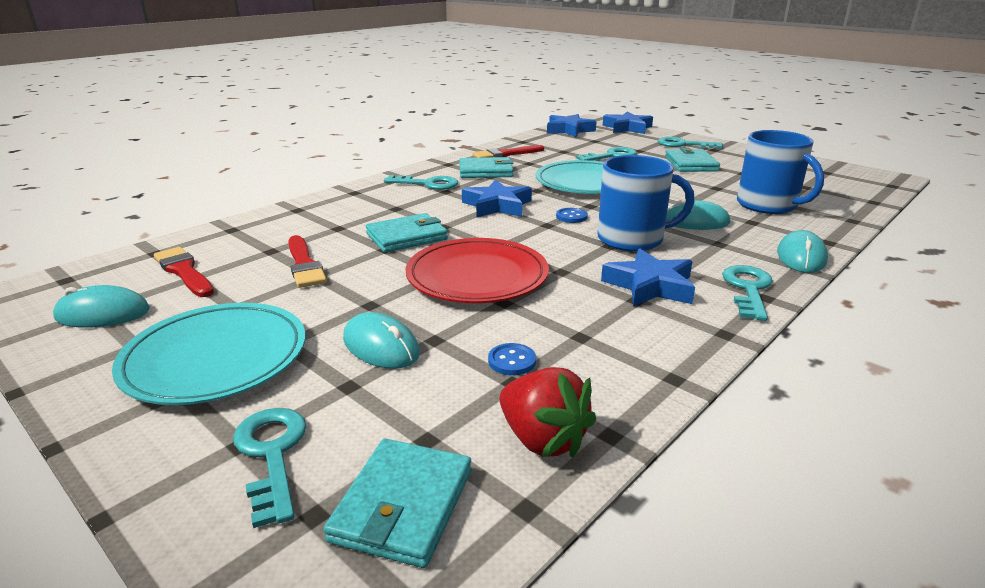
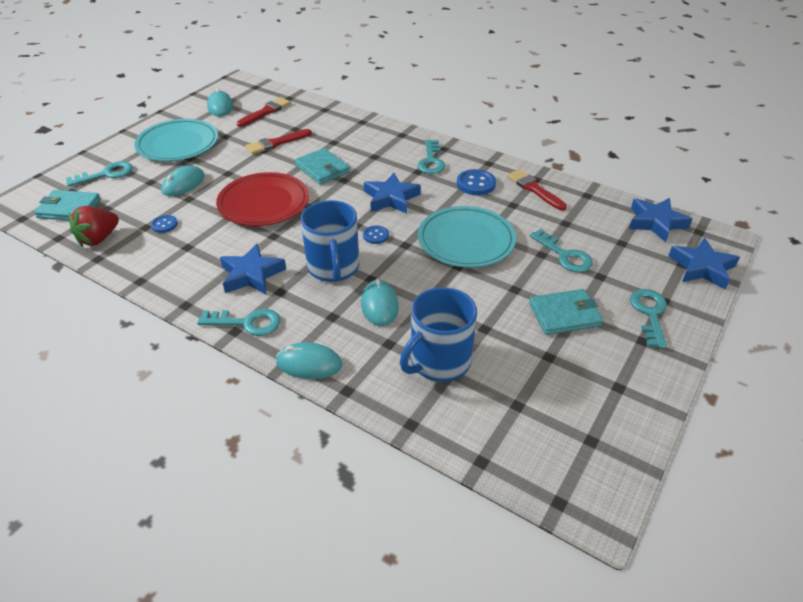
camera: 80 degrees right, 15 degrees up
(486, 171) = (476, 184): turquoise wallet -> blue button

